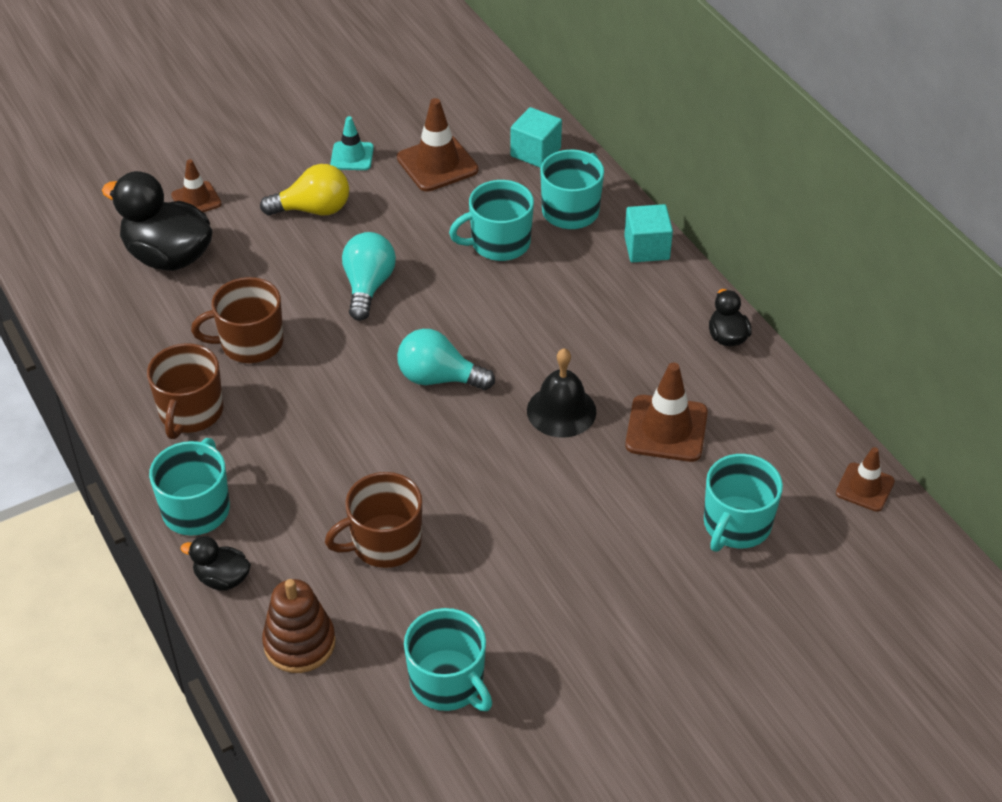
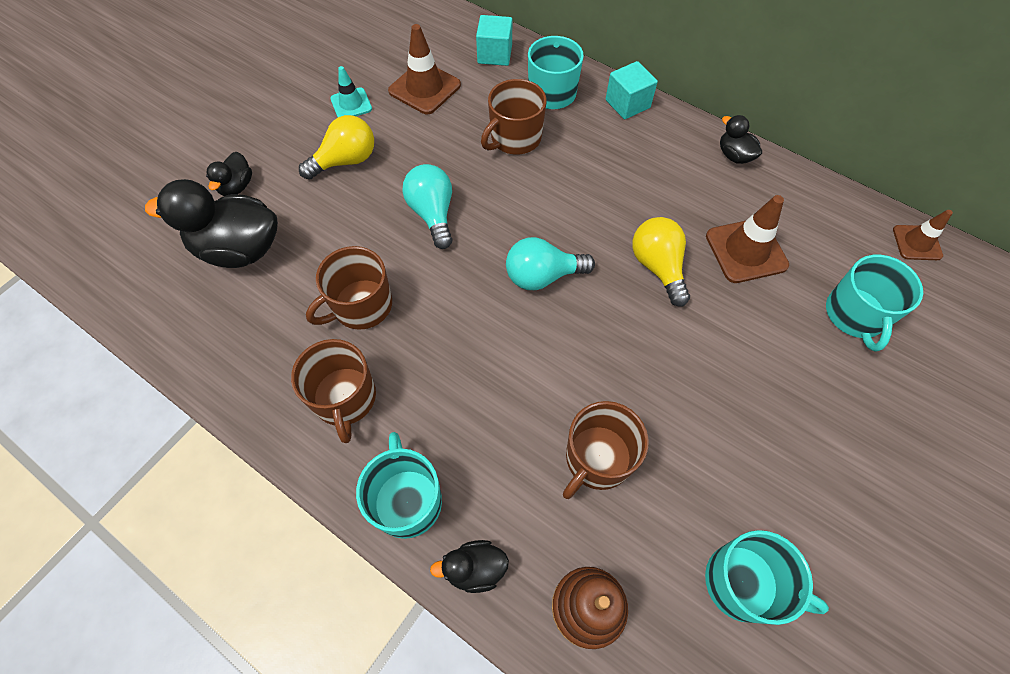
camera: 25 degrees left, 15 degrees up
(196, 199) = (237, 186): brown traffic cone -> black duck
(499, 243) = (515, 138): turquoise mug -> brown mug
(561, 411) = (658, 267): black bell -> yellow light bulb

